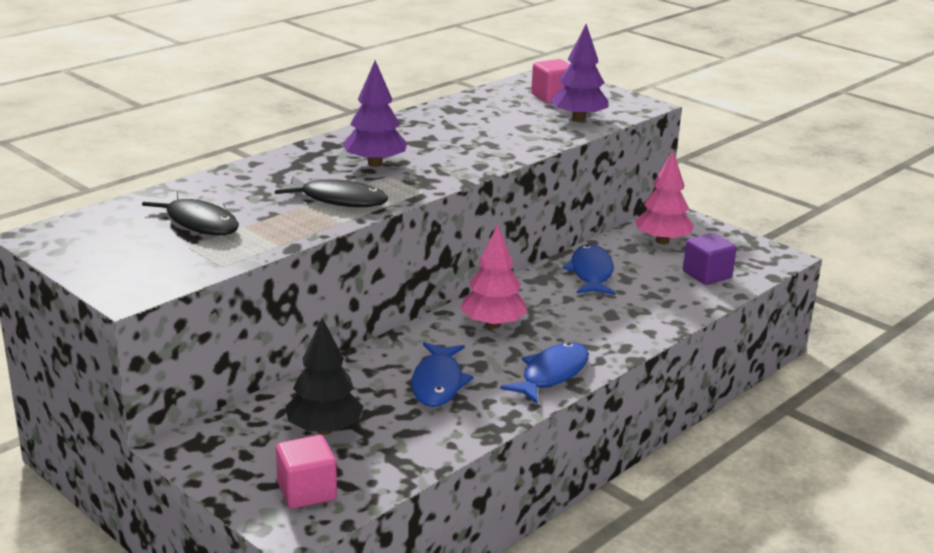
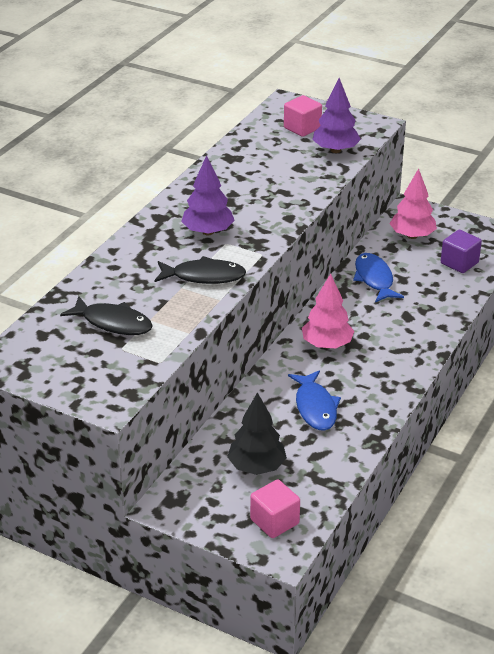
camera: 15 degrees left, 10 degrees up
(551, 374) = (391, 381): blue fish -> none

